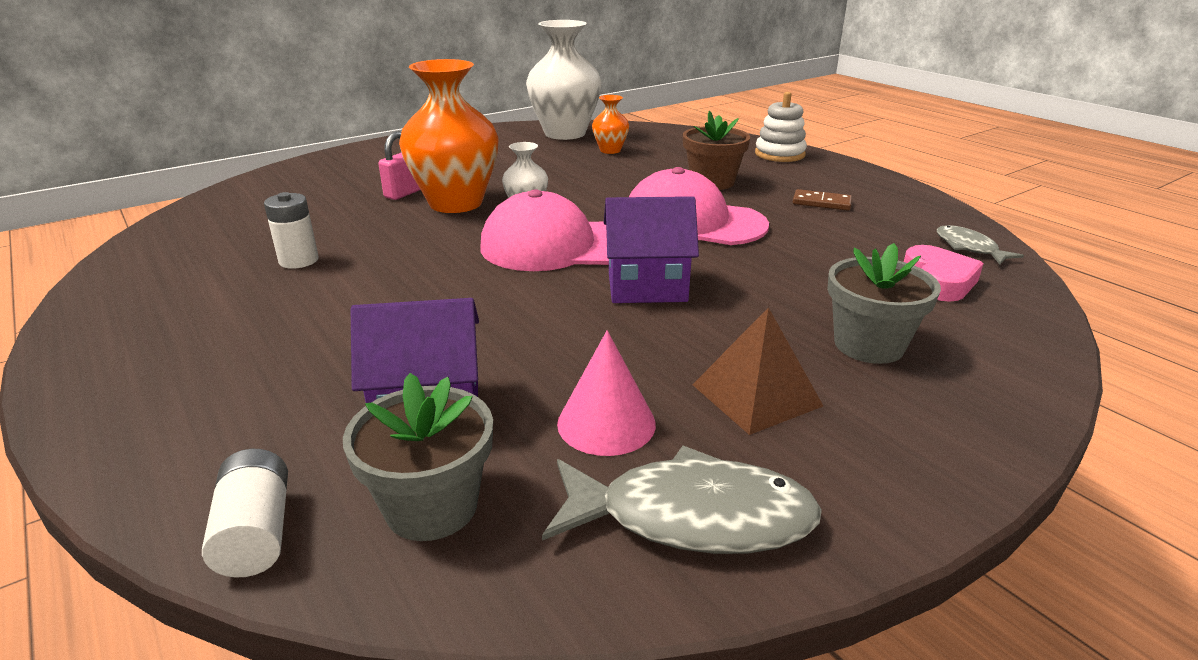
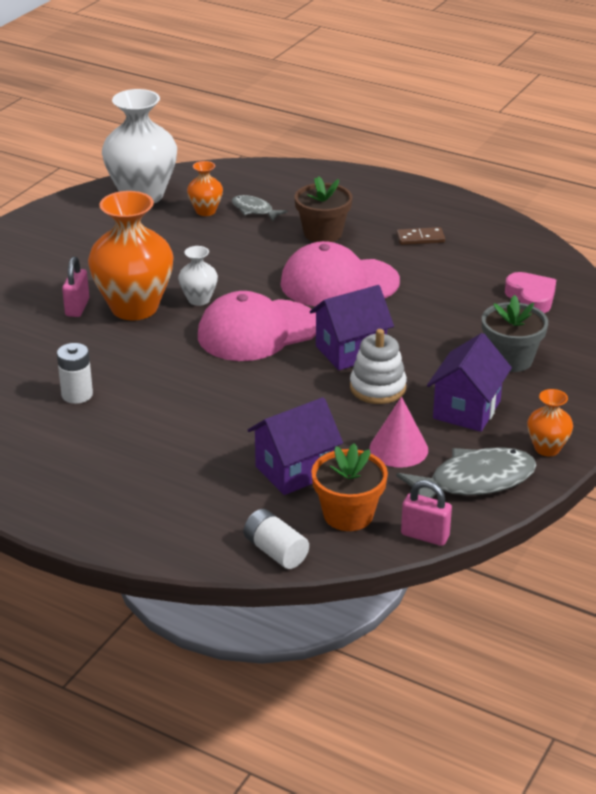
camera: 25 degrees left, 5 degrees up
(431, 506) = (348, 515): grey flower pot -> orange flower pot
(520, 597) = (425, 535): none -> pink padlock
(756, 395) = (466, 410): brown pyramid -> purple house
(779, 154) = (355, 184): white stacking toy -> white stacking toy (377, 388)
(864, 497) = (547, 448): none -> orange vase
(969, 248) = (540, 261): grey fish -> grey fish (254, 210)

